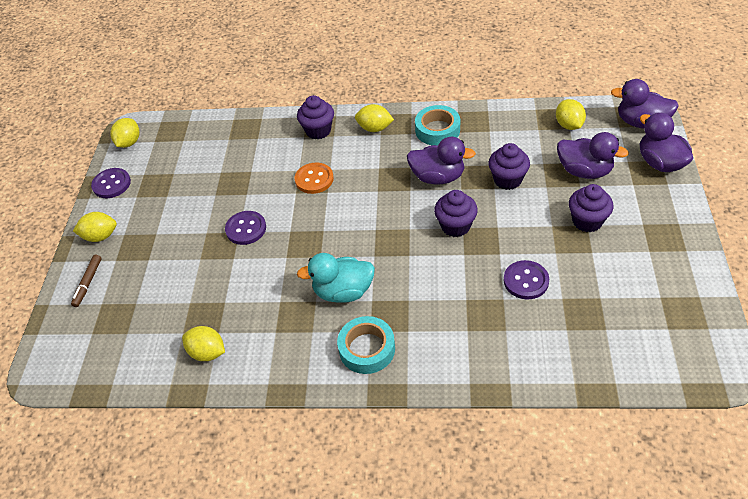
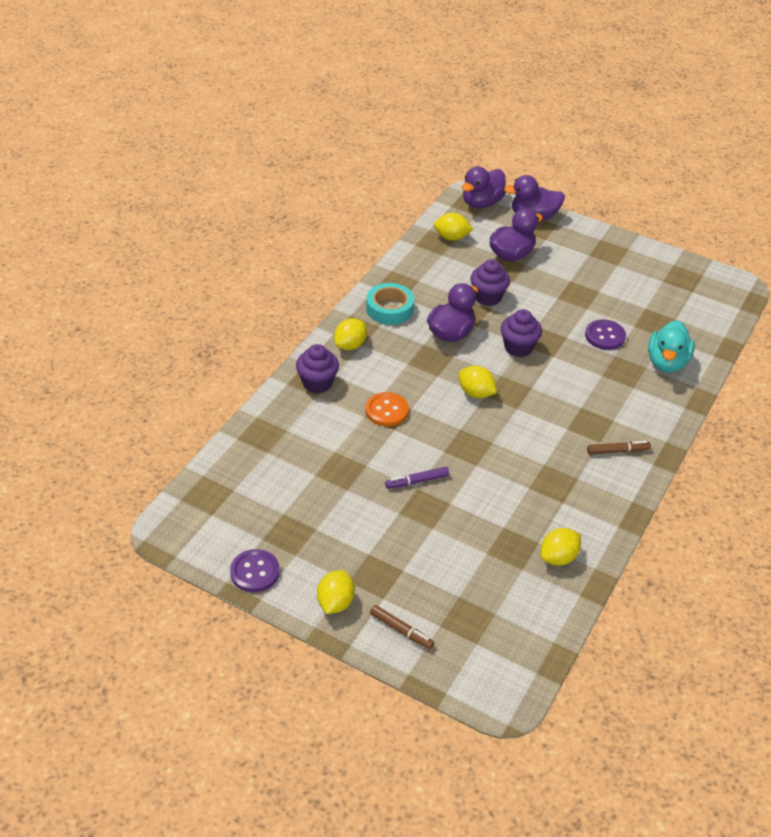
camera: 70 degrees left, 5 degrees down
(129, 142) = (193, 537): yellow lemon -> yellow lemon (476, 393)
(246, 229) = (417, 481): purple button -> purple marker
(343, 292) = (545, 442): turquoise duck -> turquoise duck (667, 362)
(367, 349) = (618, 451): turquoise tape -> brown marker
(587, 221) = (566, 279): purple cupcake -> none

